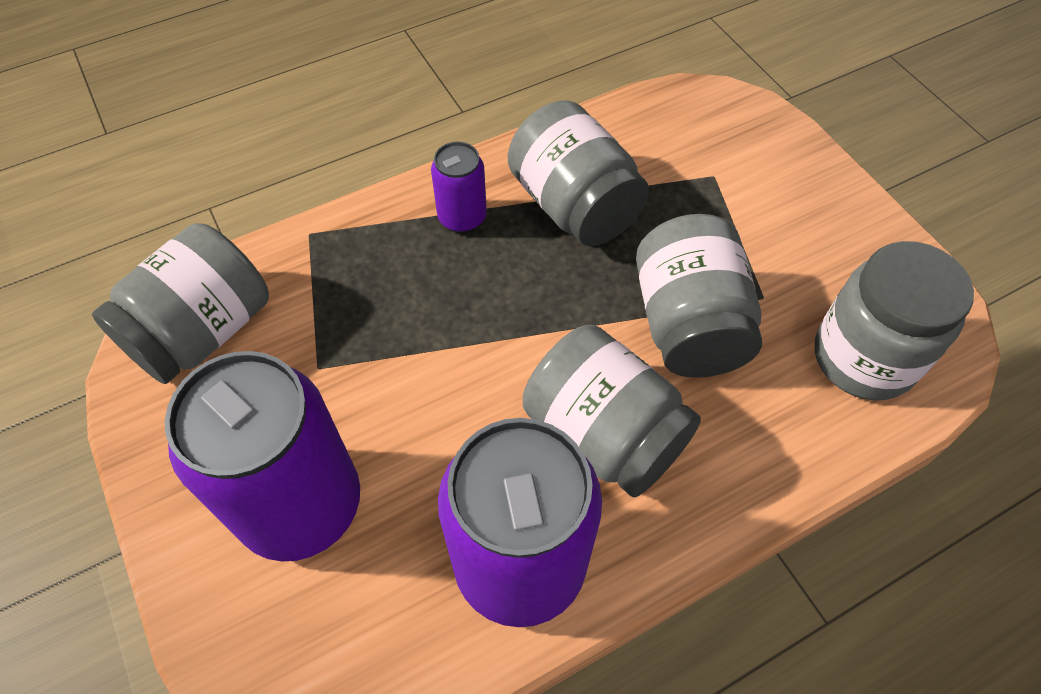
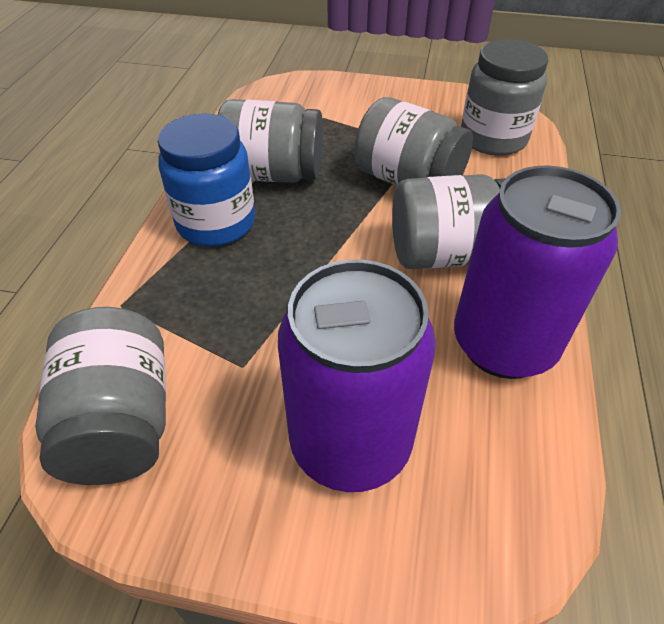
camera: 50 degrees left, 10 degrees down
(462, 217) = (216, 223): purple can -> blue jar

